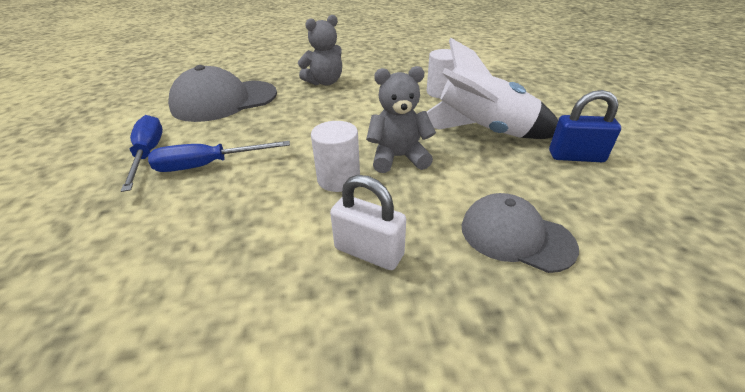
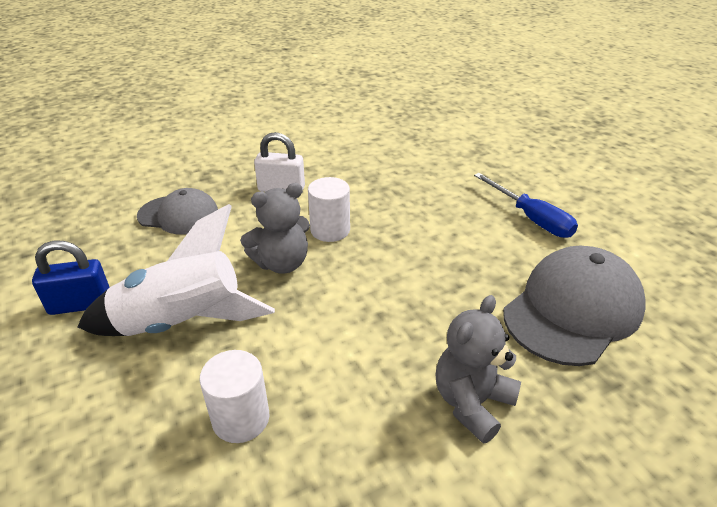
camera: 160 degrees right, 0 degrees up
(208, 165) = (459, 219): blue screwdriver -> none

